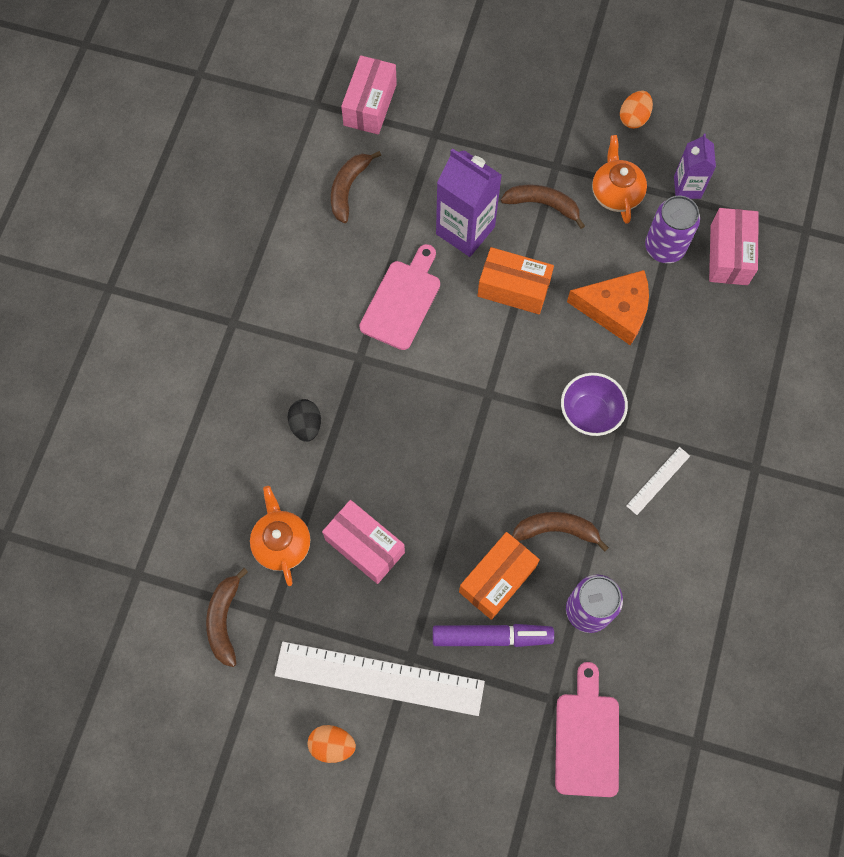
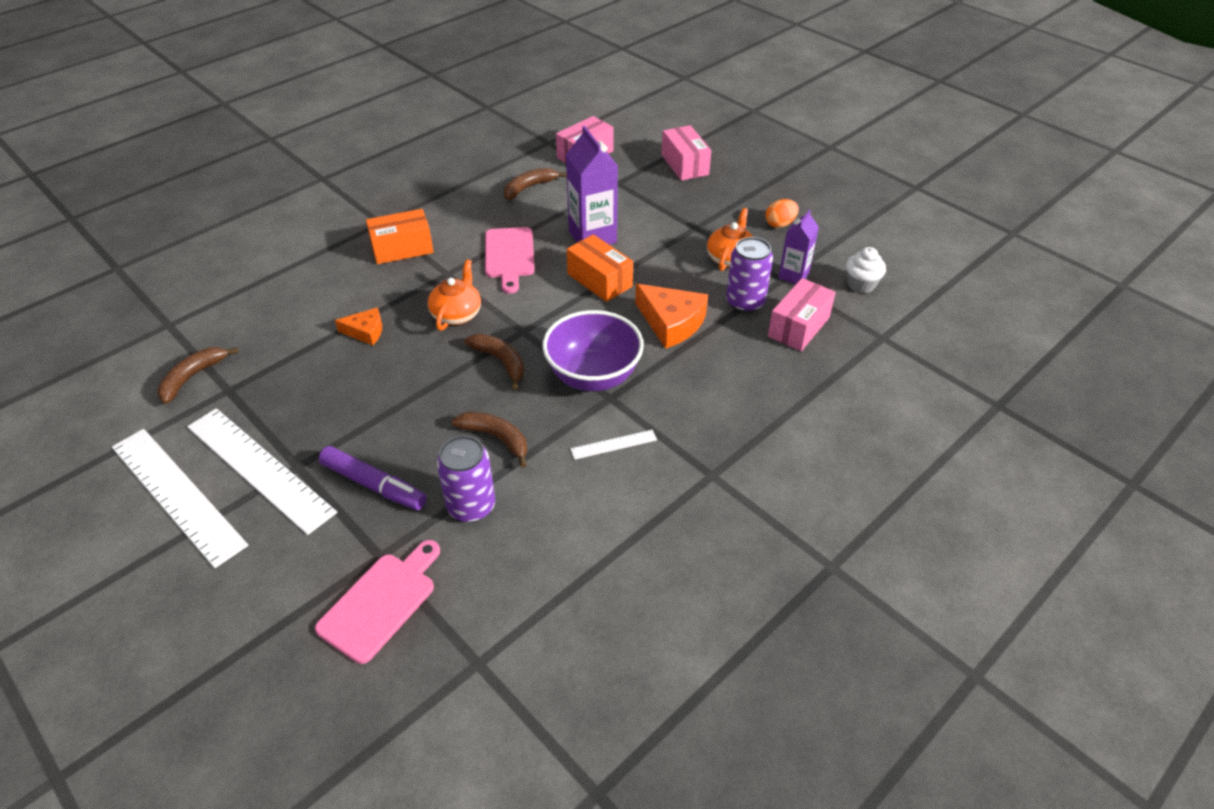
camera: 30 degrees right, 25 degrees down
(282, 543) = (282, 351): orange teapot -> orange teapot (457, 314)
(306, 425) = (371, 294): black egg -> none
(332, 745) = (177, 494): orange egg -> white ruler
(342, 475) = (365, 332): none -> orange cheese
(365, 546) = (338, 380): pink box -> pink box (684, 165)
(402, 301) = (509, 256): pink cutting board -> pink cutting board turned 120 degrees clockwise
(497, 579) = (416, 448): orange box -> orange box (402, 249)
(543, 204) = (665, 244): brown banana -> brown banana (500, 361)
(590, 413) = (593, 376): purple bowl -> purple bowl, size x1.53
(753, 168) = (861, 285): none -> white cupcake

